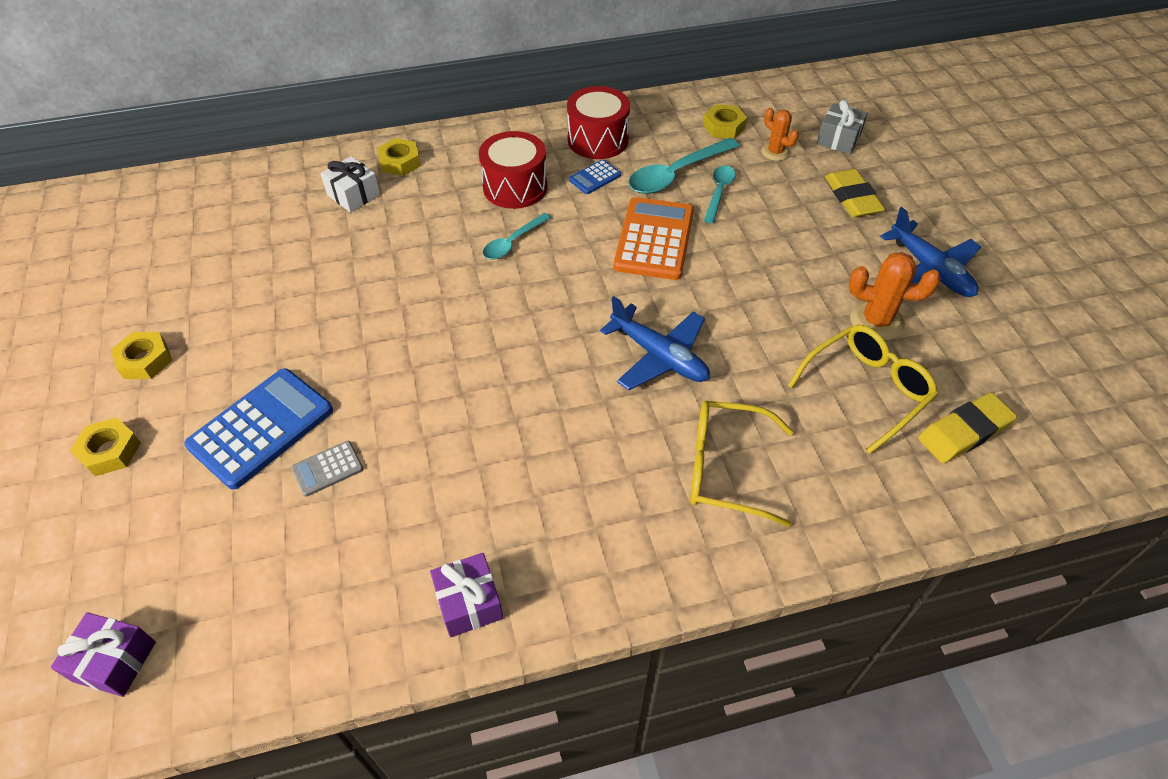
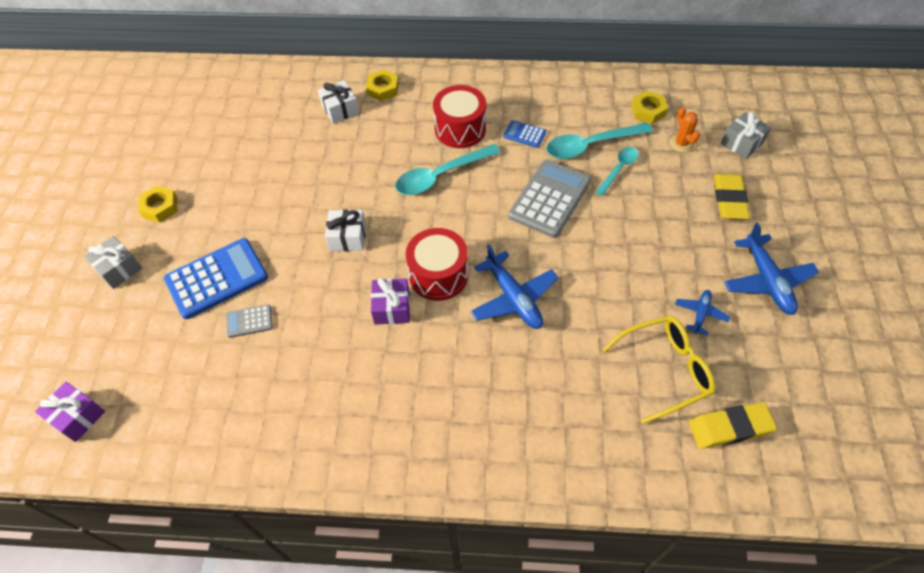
camera: 20 degrees right, 5 degrees up
(110, 451) = (118, 269): yellow nut -> grey gift
(422, 337) = (347, 237): none -> white gift
(469, 602) = (306, 447): purple gift -> purple gift (392, 308)
(513, 242) = (441, 176): turquoise spoon -> turquoise spoon, size x1.66
(595, 177) = (524, 134): blue calculator -> blue calculator turned 45 degrees clockwise
(598, 140) = (540, 101): red drum -> red drum (438, 275)
(654, 239) = (549, 199): orange calculator -> grey calculator
(726, 469) = (527, 403): yellow glasses -> none
(876, 321) = (700, 314): orange cactus -> blue plane

